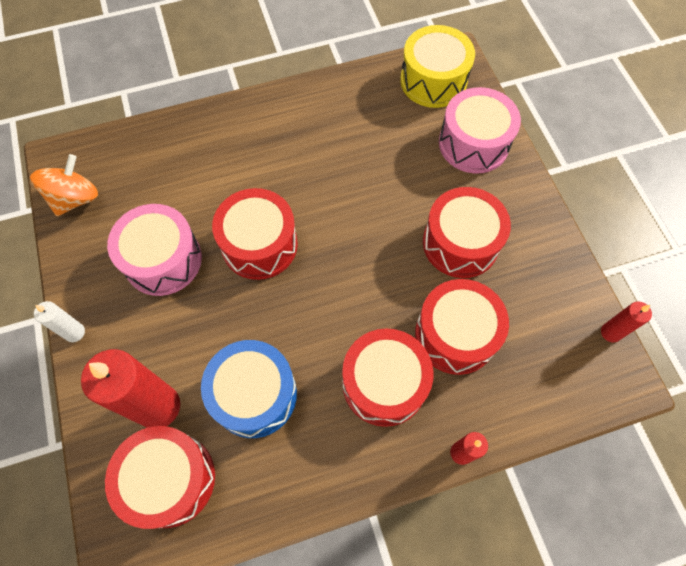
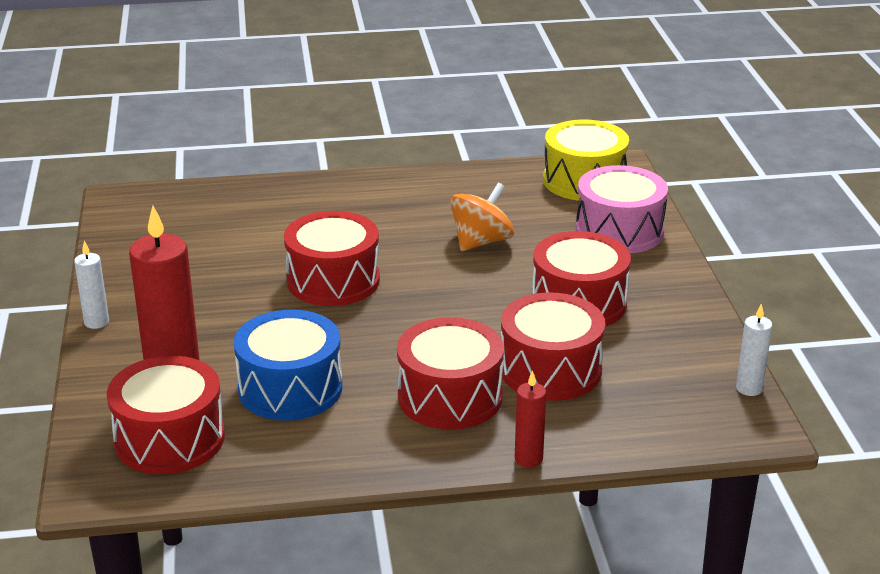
camera: 10 degrees right, 35 degrees down
(75, 198) = (130, 228): orange spinning top -> orange spinning top (481, 242)
(163, 260) = (216, 281): pink drum -> none
(610, 332) = (749, 388): red candle -> white candle

